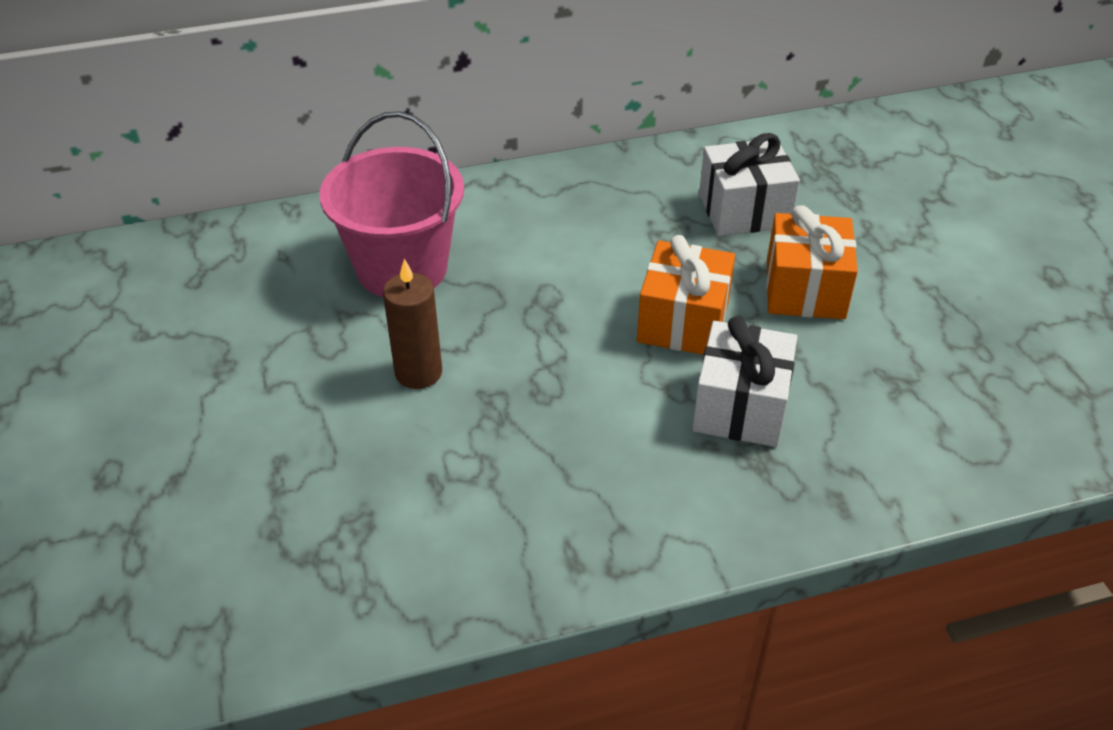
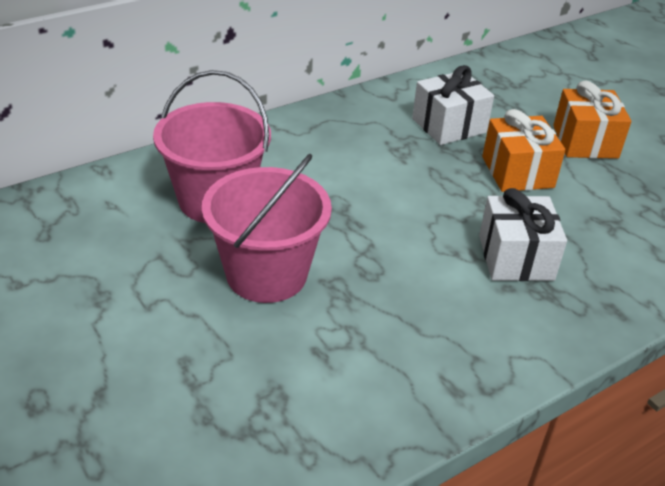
camera: 20 degrees left, 5 degrees down
(418, 372) = (266, 274): brown candle -> pink bucket
(683, 321) = (445, 206): orange gift -> orange gift (585, 142)

